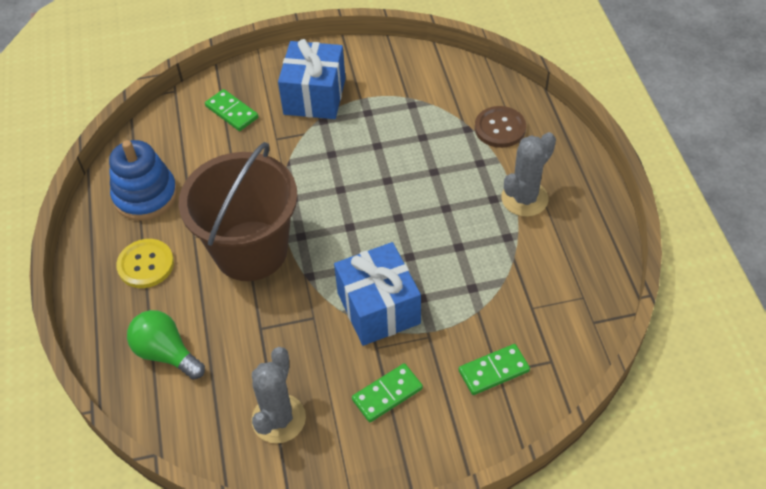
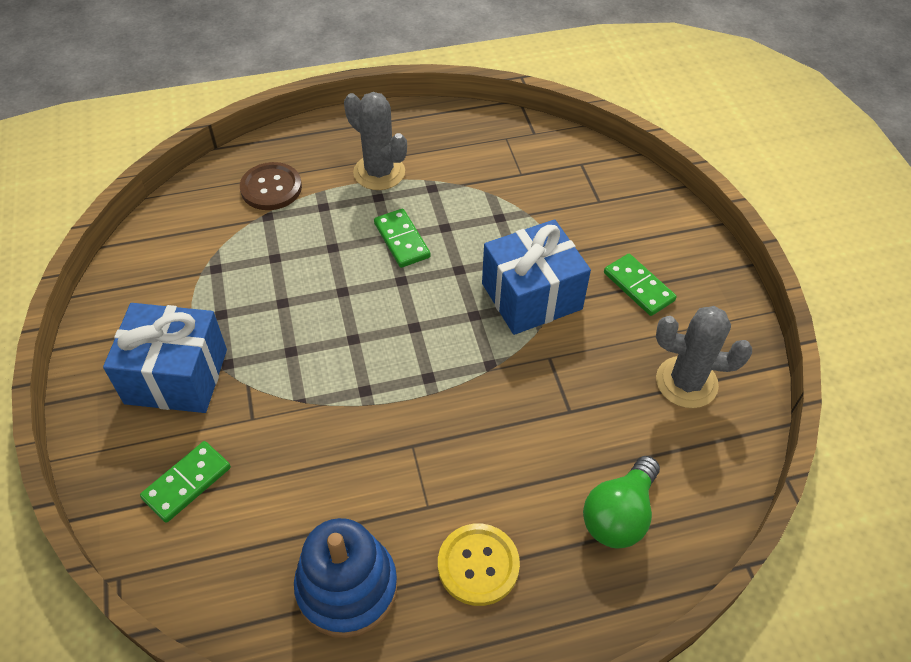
camera: 95 degrees left, 0 degrees up
(251, 250) = (452, 432): brown bucket -> none
(494, 371) = (598, 204): green domino -> green domino (402, 240)

